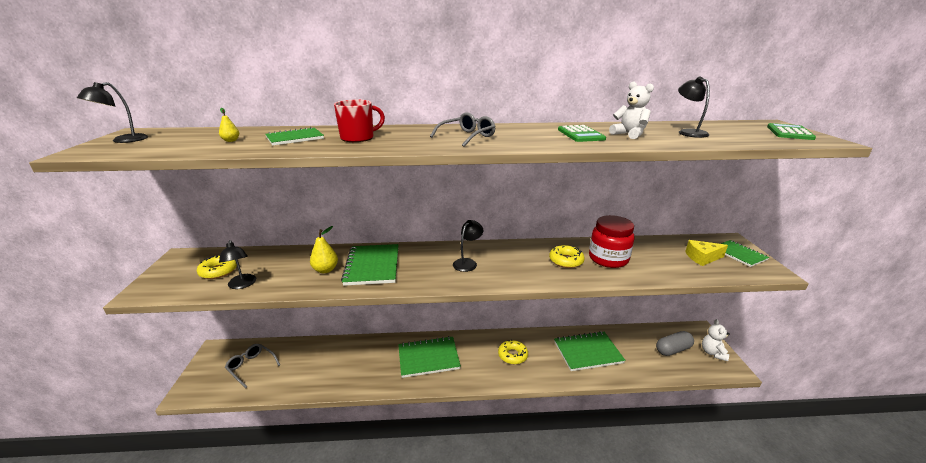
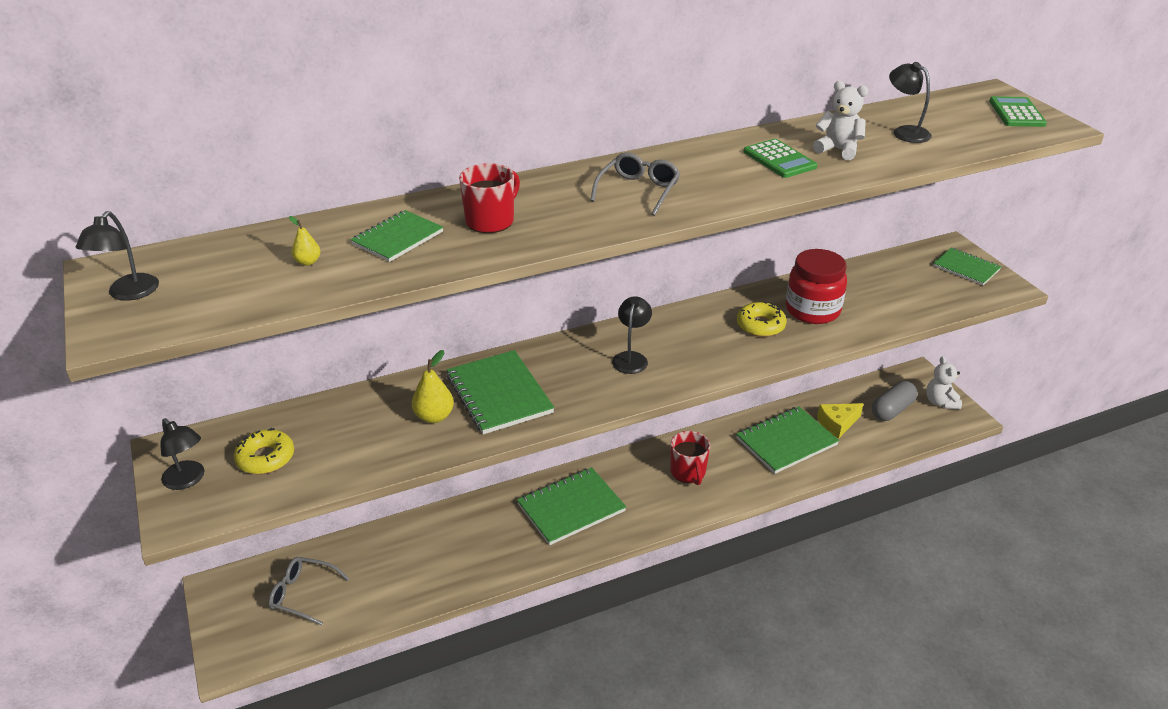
camera: 20 degrees left, 10 degrees up
(242, 285) = (328, 469): black lamp -> black lamp (188, 480)
(512, 355) = (688, 472): yellow donut -> red mug
(702, 258) = (925, 283): yellow cheese -> yellow cheese (837, 424)

